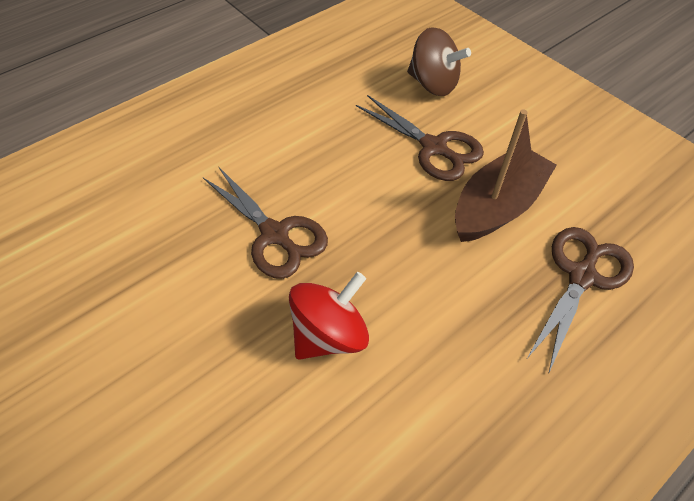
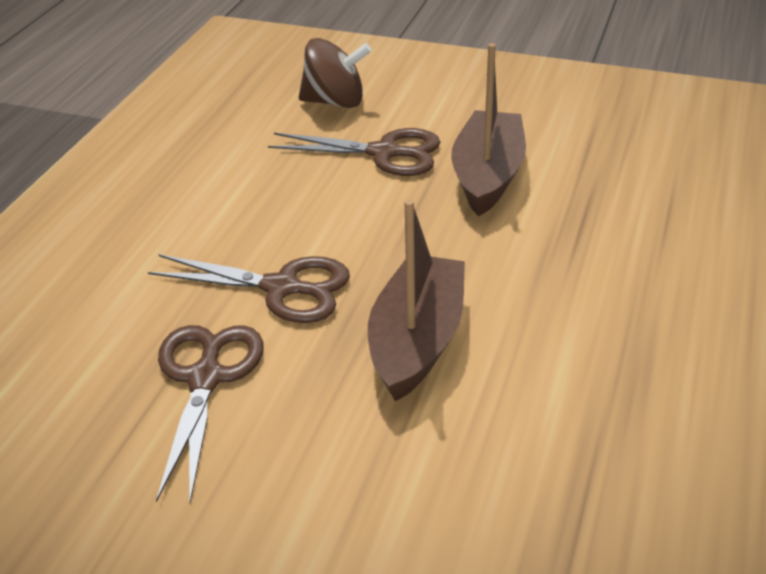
camera: 30 degrees left, 15 degrees down
(329, 334) = (417, 340): red spinning top -> brown boat
(582, 276) = (608, 197): brown scissors -> brown scissors (206, 378)

